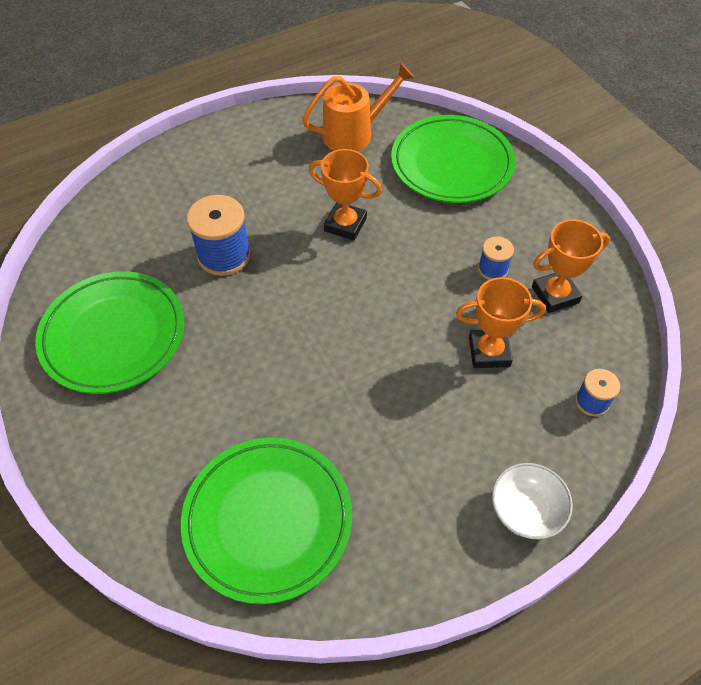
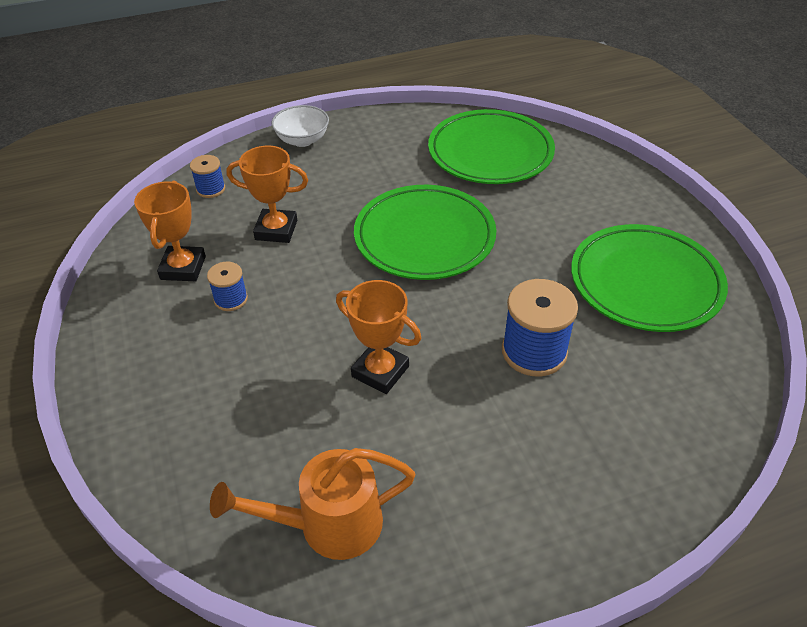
camera: 170 degrees left, 10 degrees down
(452, 164) = (205, 443): green plate -> green plate (424, 237)
(555, 295) = (183, 268): orange trophy -> orange trophy turned 75 degrees counterclockwise

